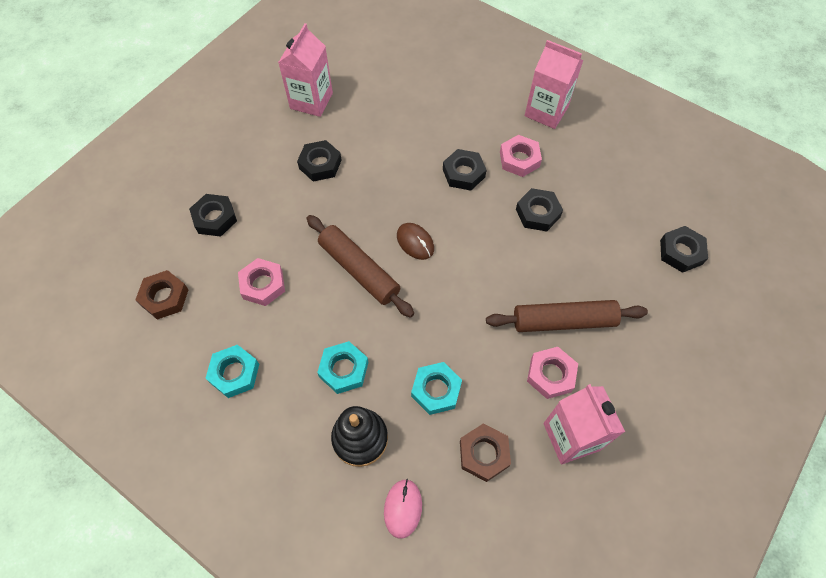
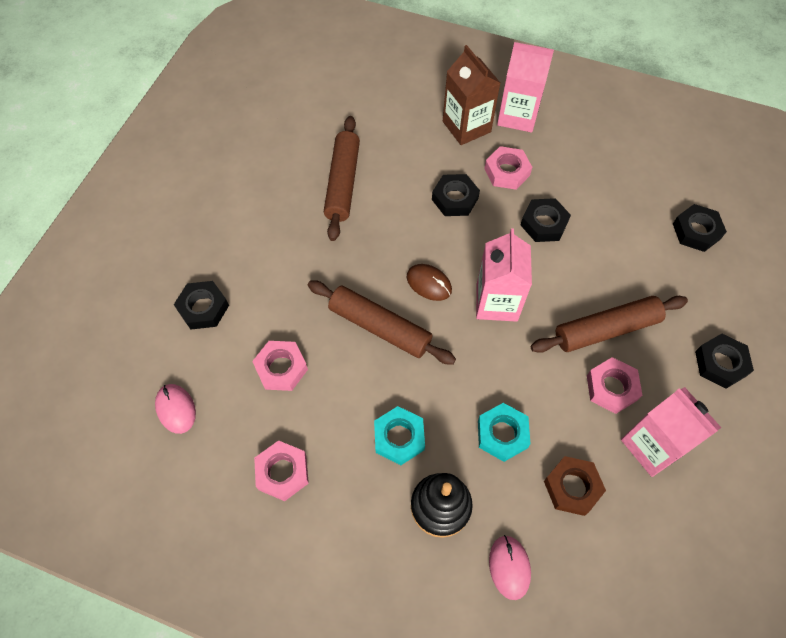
camera: 15 degrees left, 0 degrees up
(164, 297) = (176, 409): brown nut -> pink mouse
(234, 373) = (282, 472): turquoise nut -> pink nut
(311, 101) = (267, 156): pink carton -> pink carton (496, 302)
(320, 164) = (300, 223): black nut -> black nut (720, 363)
(369, 138) = (343, 183): none -> brown rolling pin
(496, 111) = (466, 127): none -> brown carton

